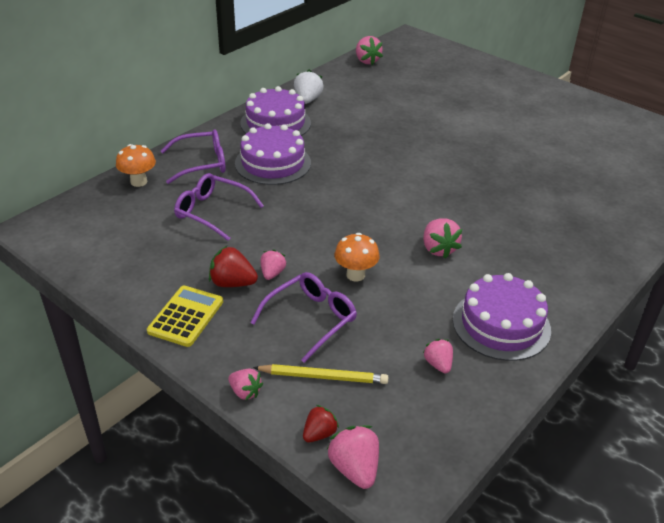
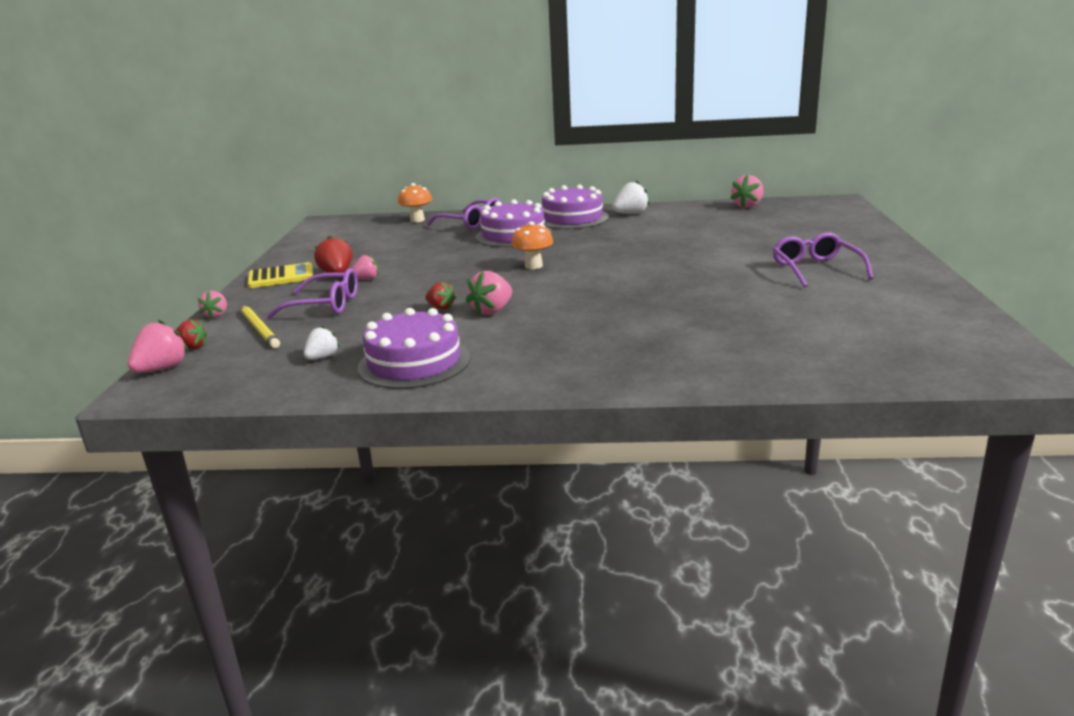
camera: 55 degrees right, 15 degrees down
(213, 212) = (415, 244): purple glasses -> purple glasses (816, 269)
(355, 275) = (405, 299): orange mushroom -> orange mushroom (533, 266)
(400, 267) = (440, 308): none -> red strawberry
(438, 364) = (322, 357): pink strawberry -> white strawberry

